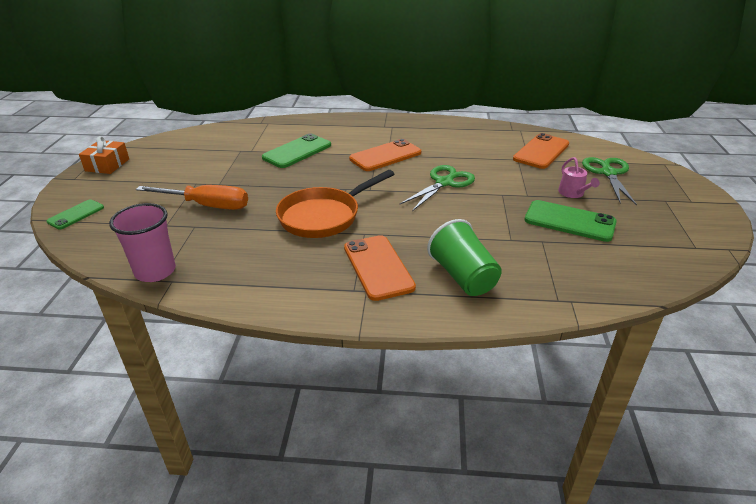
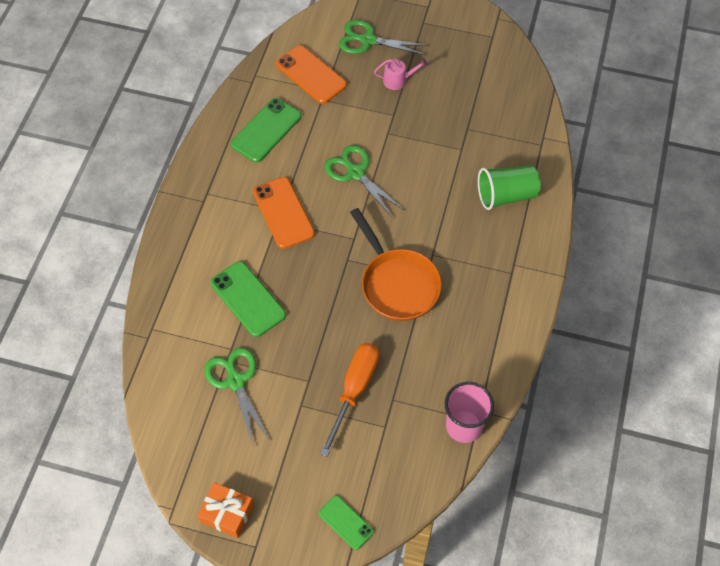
camera: 80 degrees left, 25 degrees up
(222, 155) = (236, 381): none -> green scissors
(378, 267) = (485, 251): orange phone -> none
(569, 221) = (442, 100): green phone -> green phone (266, 130)

